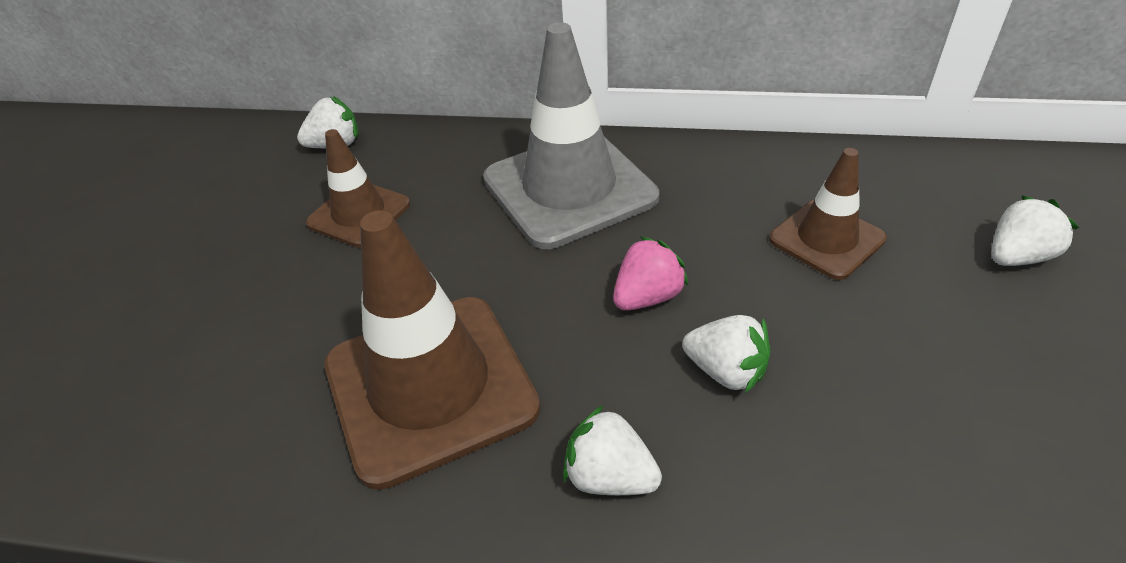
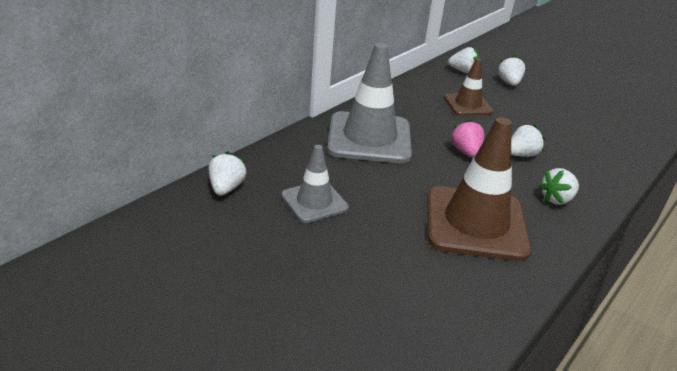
camera: 65 degrees left, 10 degrees down
(359, 214) = (314, 202): brown traffic cone -> grey traffic cone
(957, 186) = (463, 71): none -> white strawberry

